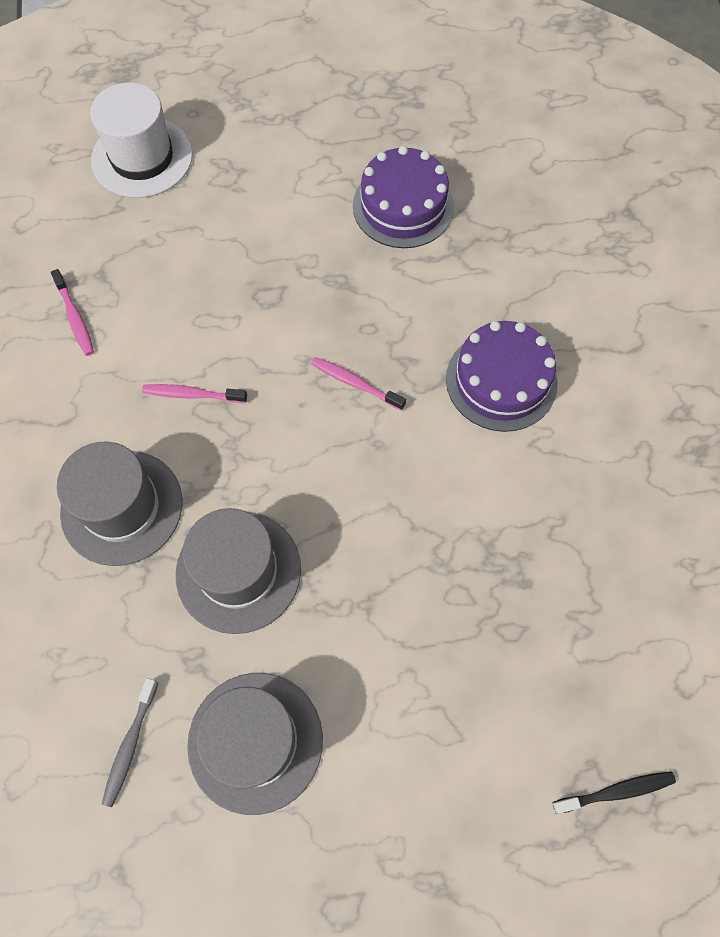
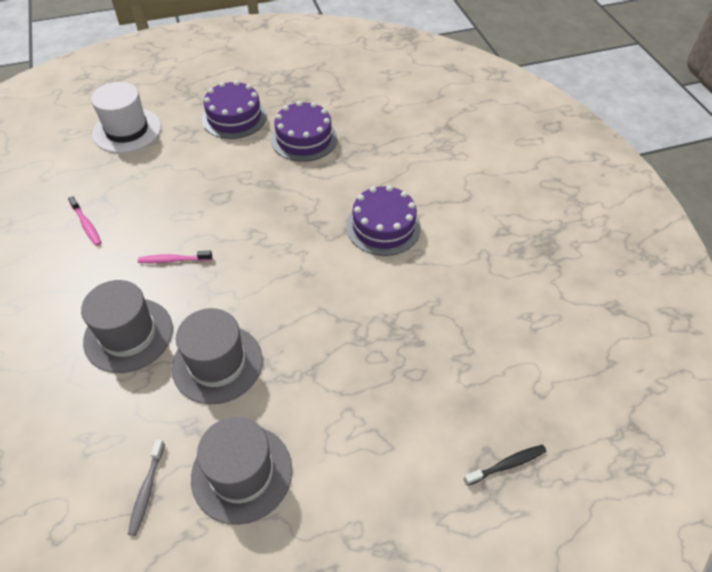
camera: 10 degrees left, 15 degrees down
(302, 153) = (234, 117): none -> purple cake
(355, 383) = (286, 240): pink toothbrush -> none

